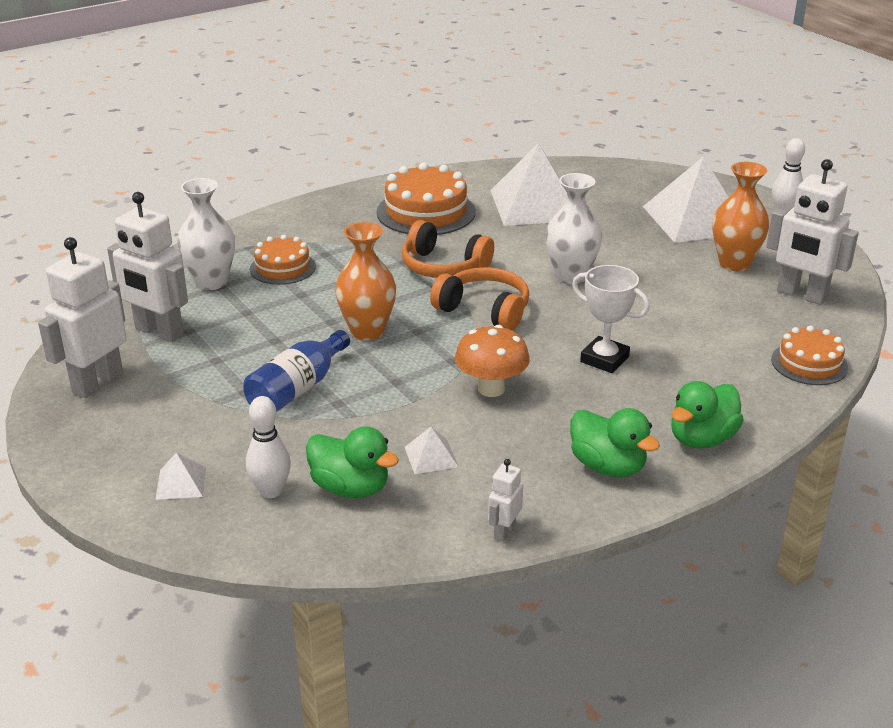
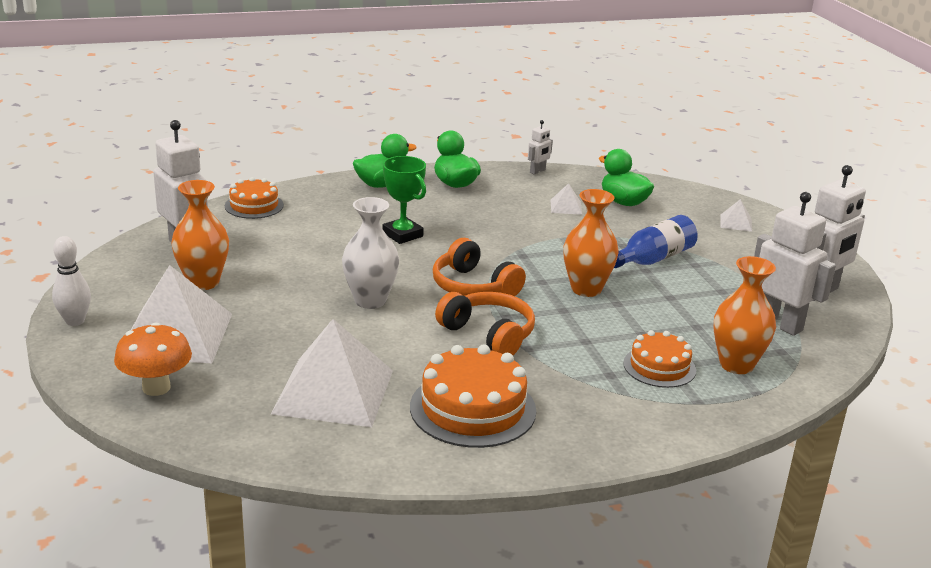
camera: 165 degrees left, 5 degrees down
(211, 282) = (736, 365): white vase -> orange vase
(271, 491) = (675, 209): white bowling pin -> none
(491, 389) = (503, 233): orange mushroom -> orange mushroom (156, 388)
(604, 359) = (402, 235): white trophy -> green trophy

